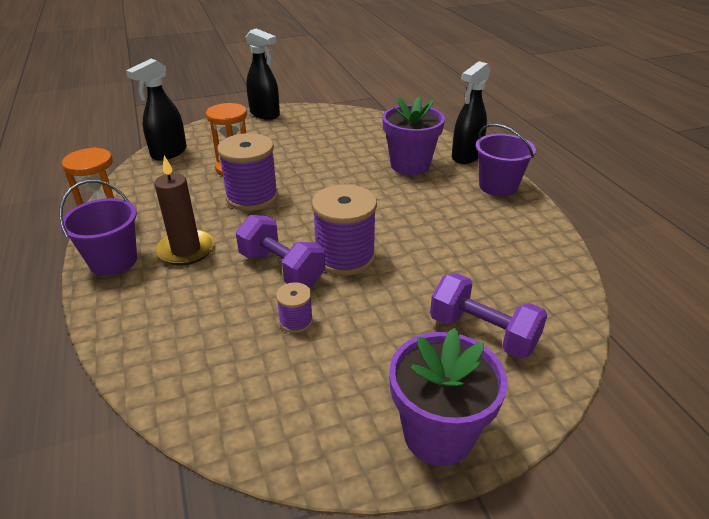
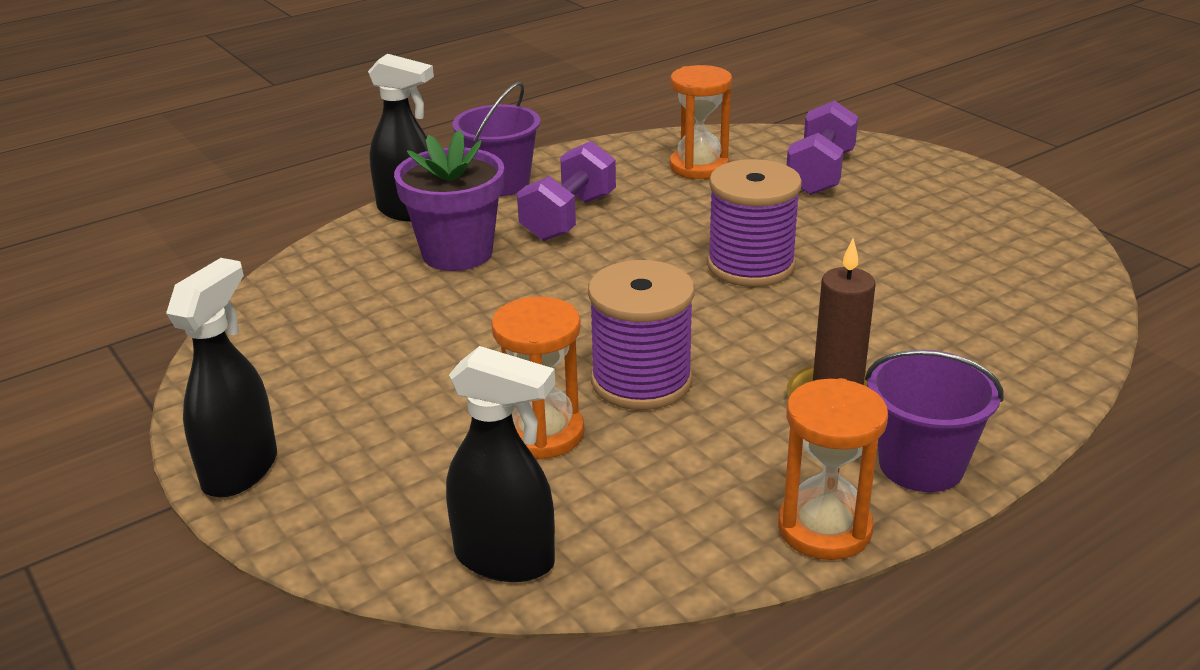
camera: 105 degrees left, 5 degrees down
(281, 269) = (813, 305): purple dumbbell -> purple dumbbell (569, 218)
(296, 321) = (899, 273): purple spool -> none
(438, 434) = (966, 182): purple flower pot -> none
(509, 269) = (699, 167): none -> orange hourglass

